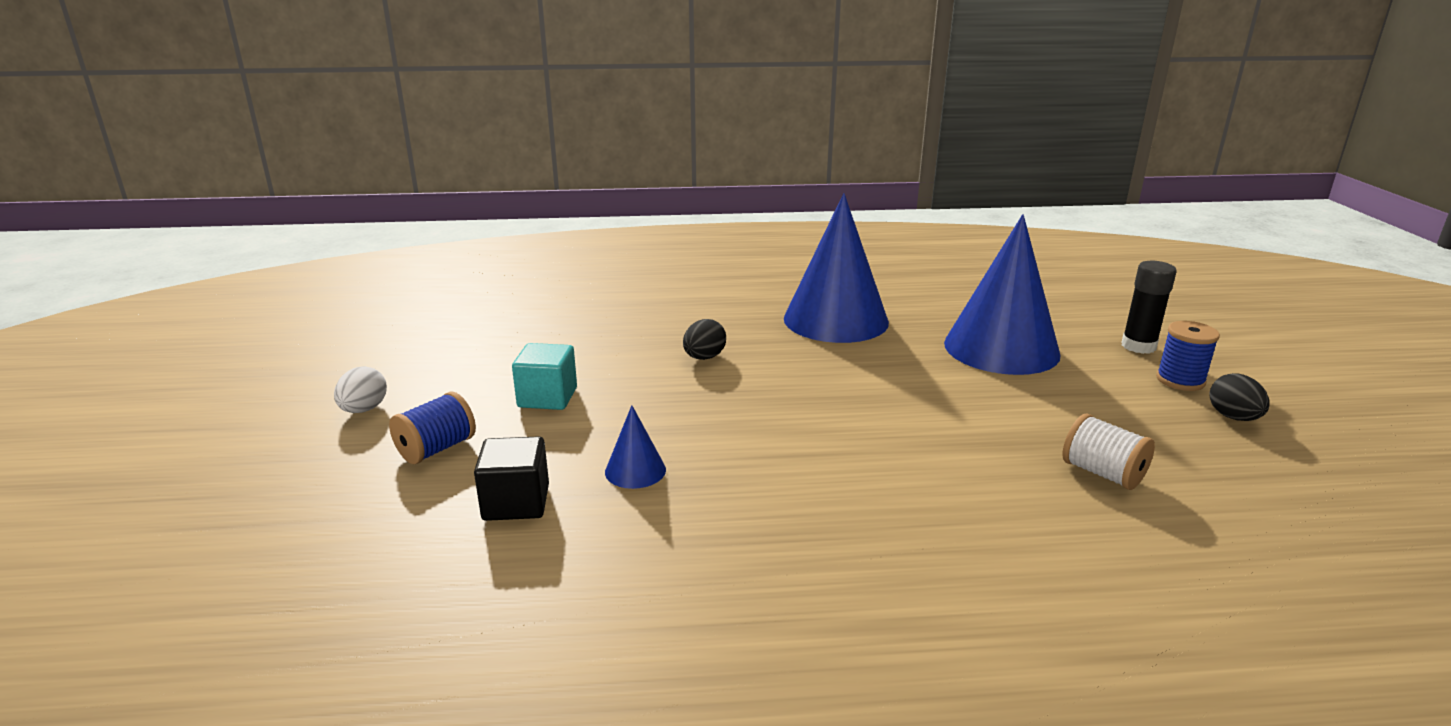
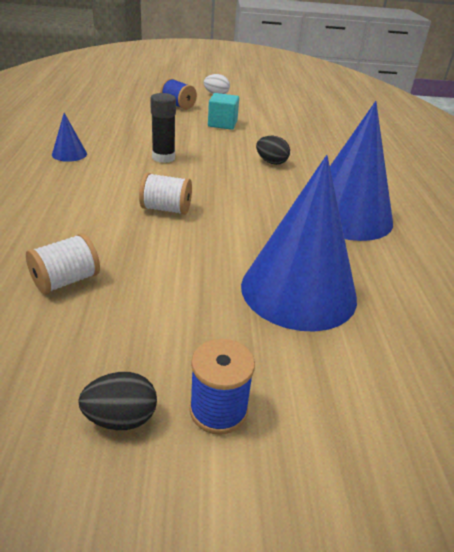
camera: 90 degrees right, 10 degrees up
(516, 503) = (128, 117): black cube -> none
(635, 470) = (144, 138): blue cone -> blue cone (69, 154)
(893, 426) = (166, 209): none -> white spool
(1138, 346) = (317, 410): black glue stick -> black glue stick (163, 158)

